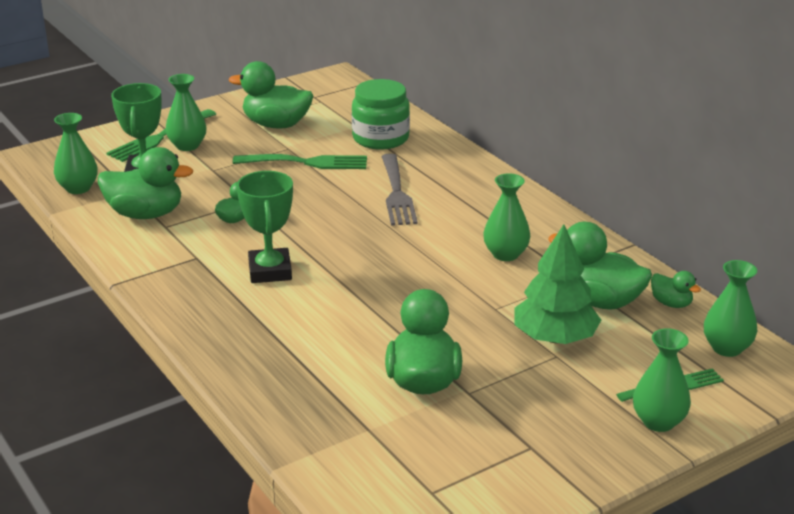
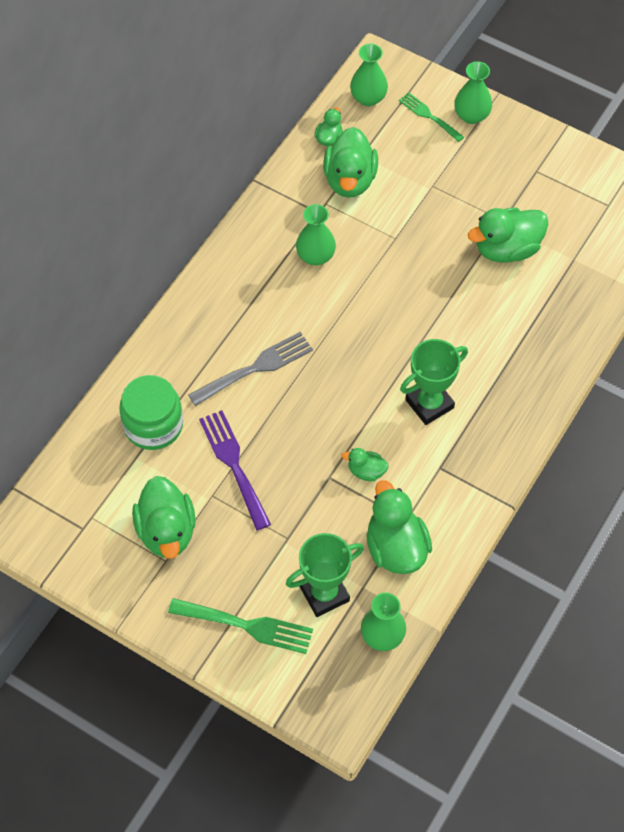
camera: 115 degrees left, 30 degrees up
(187, 146) = (251, 589): green vase -> none
(307, 162) = (233, 465): green fork -> purple fork
(554, 338) = (412, 192): green tree -> none

